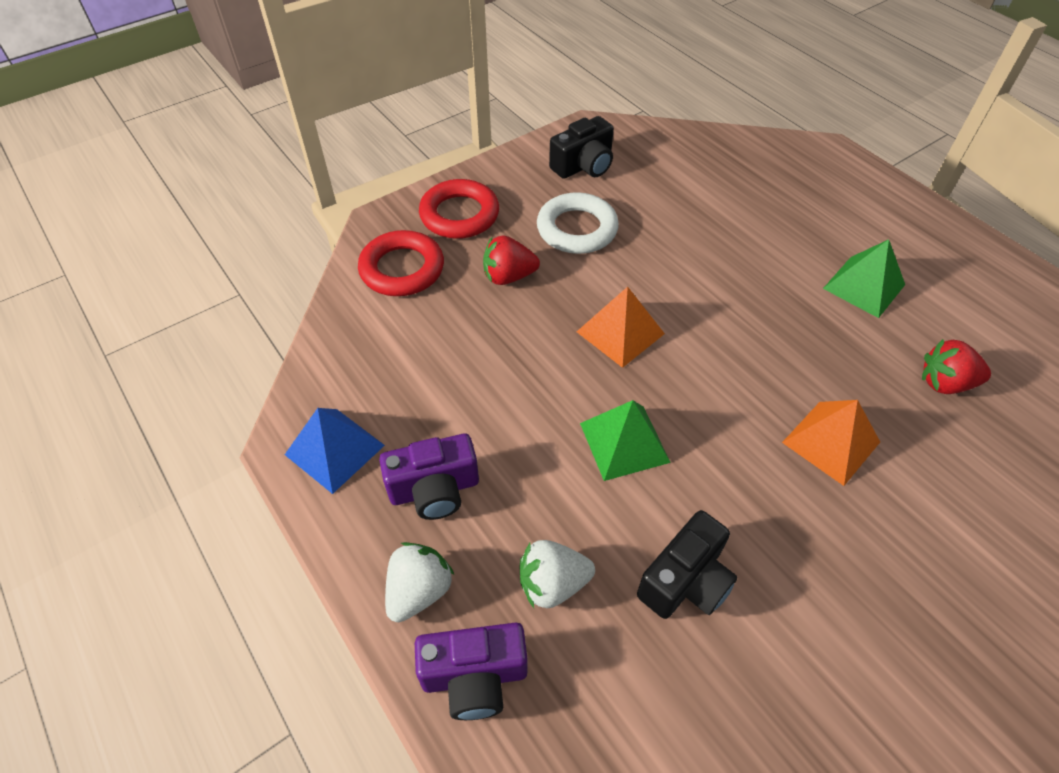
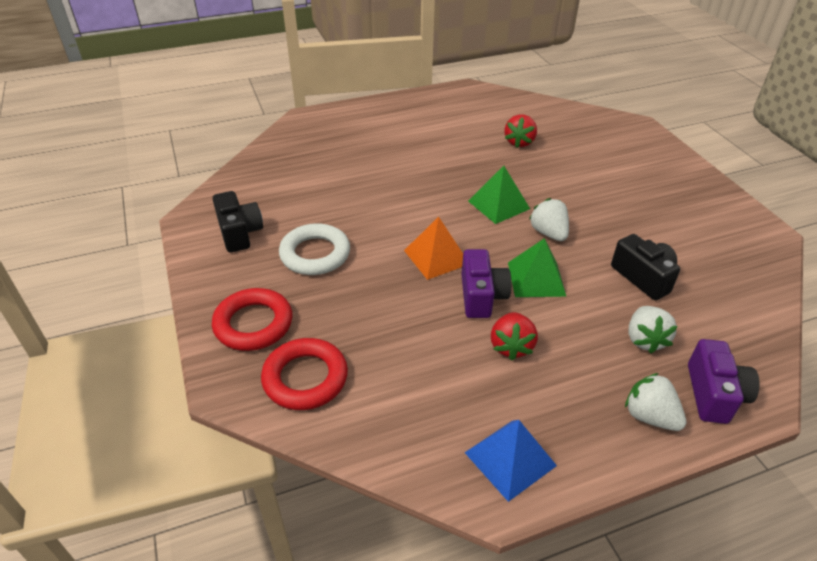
camera: 75 degrees left, 10 degrees down
(434, 489) = (561, 392): purple camera -> purple camera (481, 296)
(508, 276) = (350, 306): red strawberry -> red strawberry (511, 346)
(729, 447) = (548, 233): none -> white strawberry
(831, 442) = (552, 193): orange pyramid -> none
(864, 286) = (436, 144): green pyramid -> green pyramid (498, 205)

